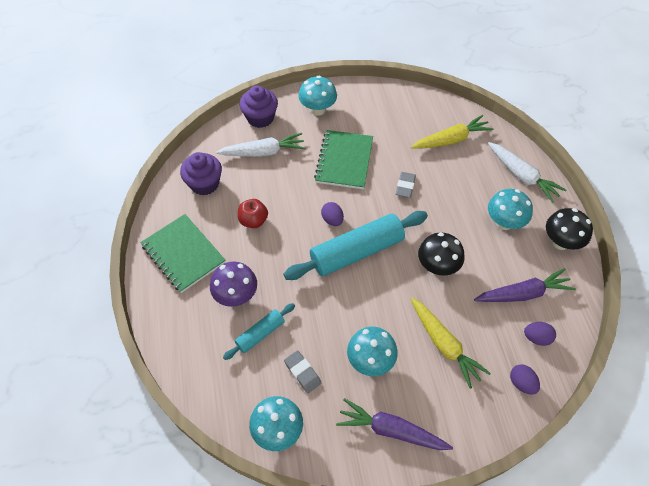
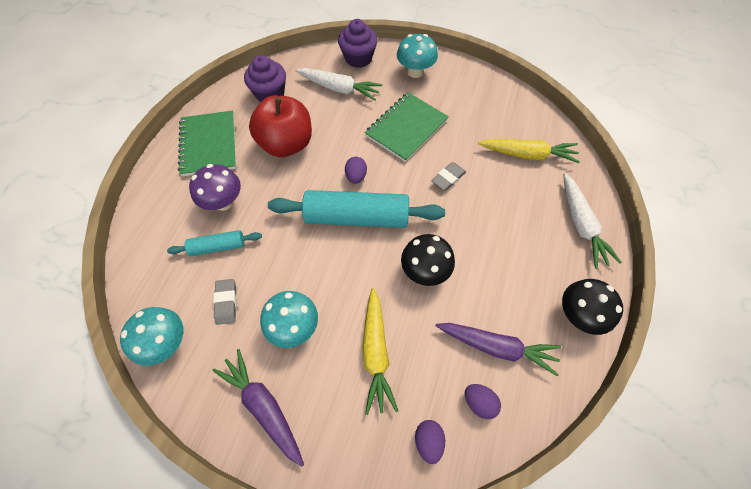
camera: 30 degrees right, 5 degrees up
(253, 221) = (286, 144): red apple -> red apple, size x1.90
(504, 222) = (527, 262): turquoise mushroom -> none

